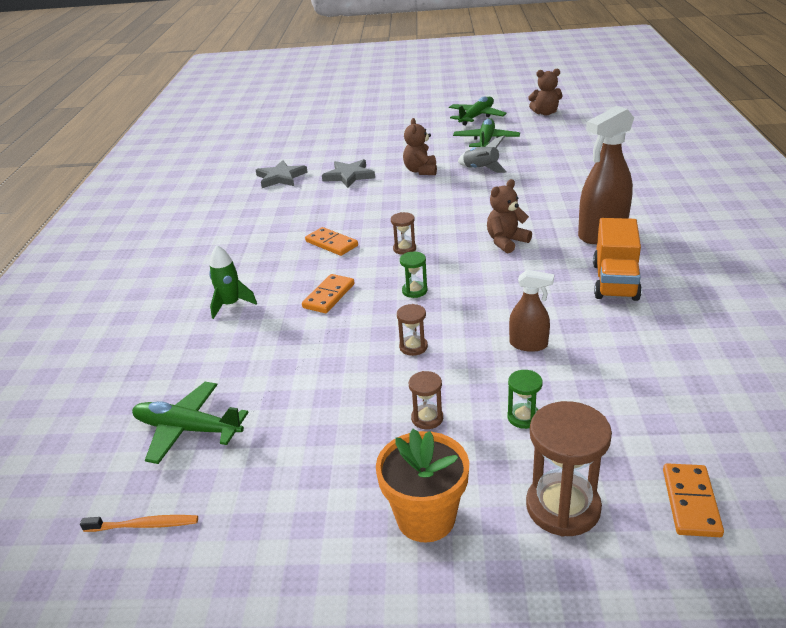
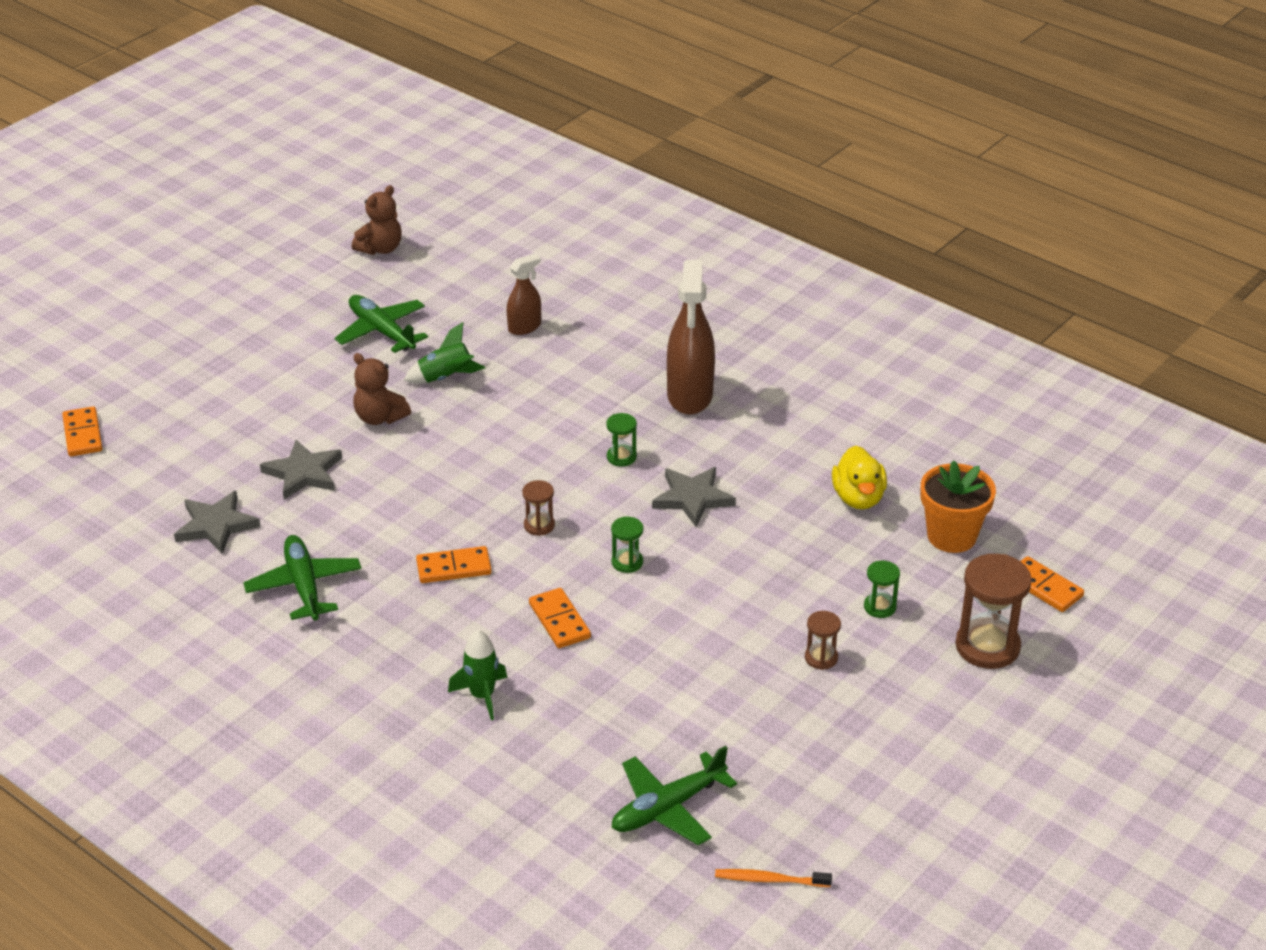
camera: 55 degrees left, 5 degrees up
(144, 525) = (769, 880): orange toothbrush -> orange toothbrush turned 120 degrees counterclockwise
(303, 128) = (82, 434): none -> orange domino
(413, 347) = (716, 612): brown hourglass -> none
(426, 518) = (927, 719): orange flower pot -> orange flower pot (951, 536)
(476, 117) = (302, 296): green plane -> green plane (304, 586)
(481, 169) = (445, 378): grey rocket -> green rocket
(506, 242) = (621, 457): brown teddy bear -> green hourglass
(510, 282) = (693, 498): none -> grey star
(528, 344) = (796, 547): brown spray bottle -> brown spray bottle (524, 327)
(615, 281) = (772, 443): orange truck -> none
(624, 343) = (858, 498): none -> yellow duck

